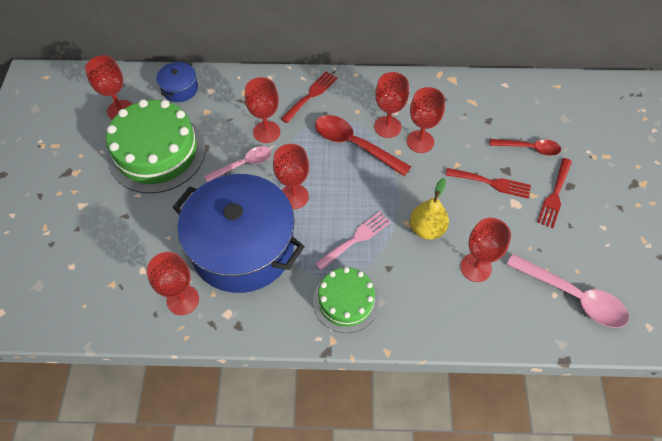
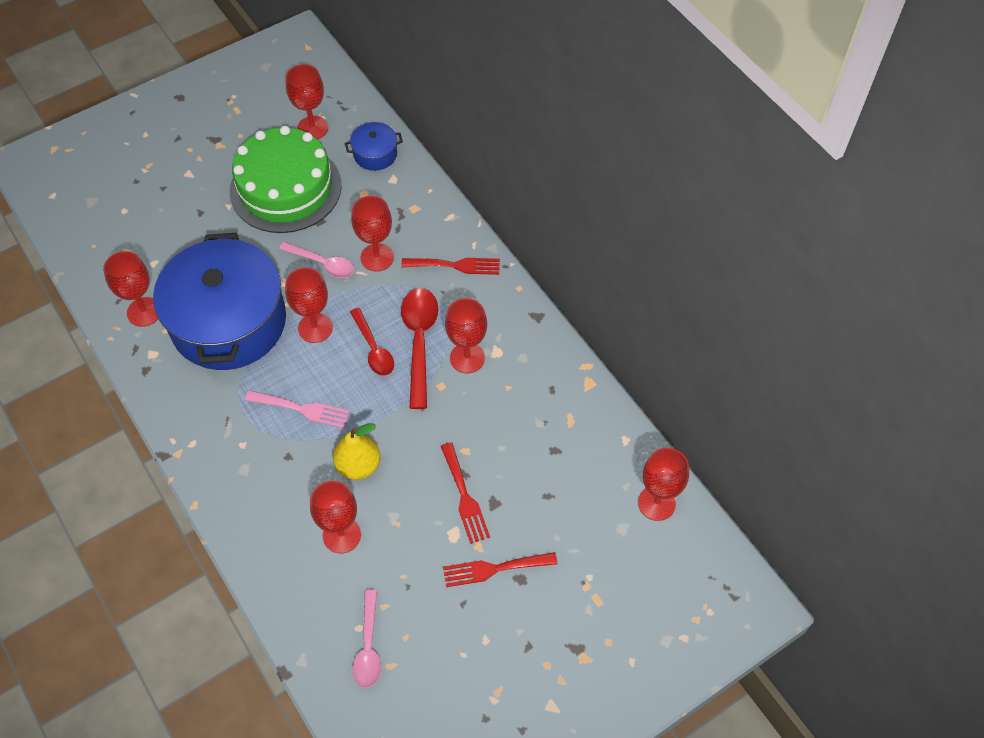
camera: 55 degrees right, 0 degrees up
(346, 301) = (226, 440): green cake -> none
(420, 141) = (470, 399): red goblet -> red goblet (656, 503)
(529, 148) = (544, 511): red spoon -> red spoon (373, 348)
(572, 296) = (368, 646): pink spoon -> pink spoon, size x0.65

